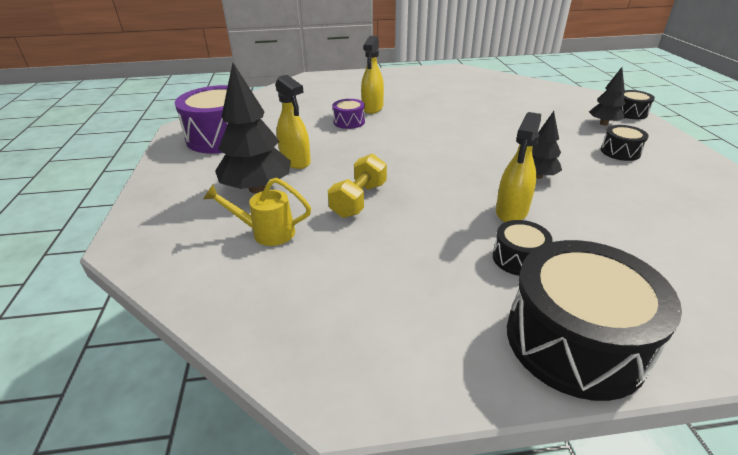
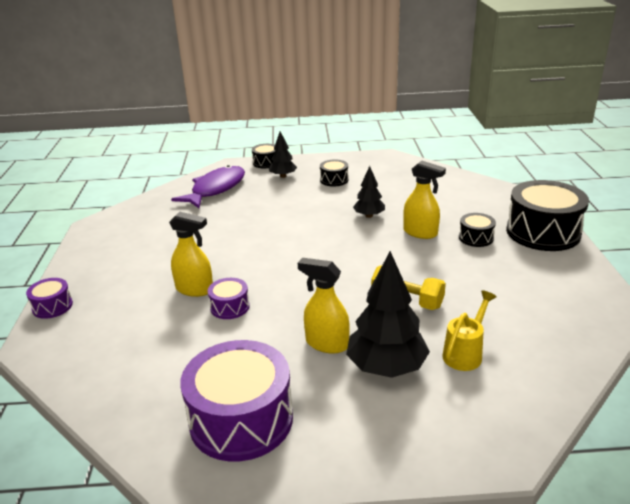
camera: 85 degrees left, 5 degrees down
(266, 232) = (465, 353): yellow watering can -> yellow watering can turned 150 degrees counterclockwise
(296, 161) = (326, 343): yellow spray bottle -> yellow spray bottle turned 120 degrees counterclockwise
(350, 74) = (52, 306): none -> purple drum
(545, 97) = (215, 189): none -> purple fish

